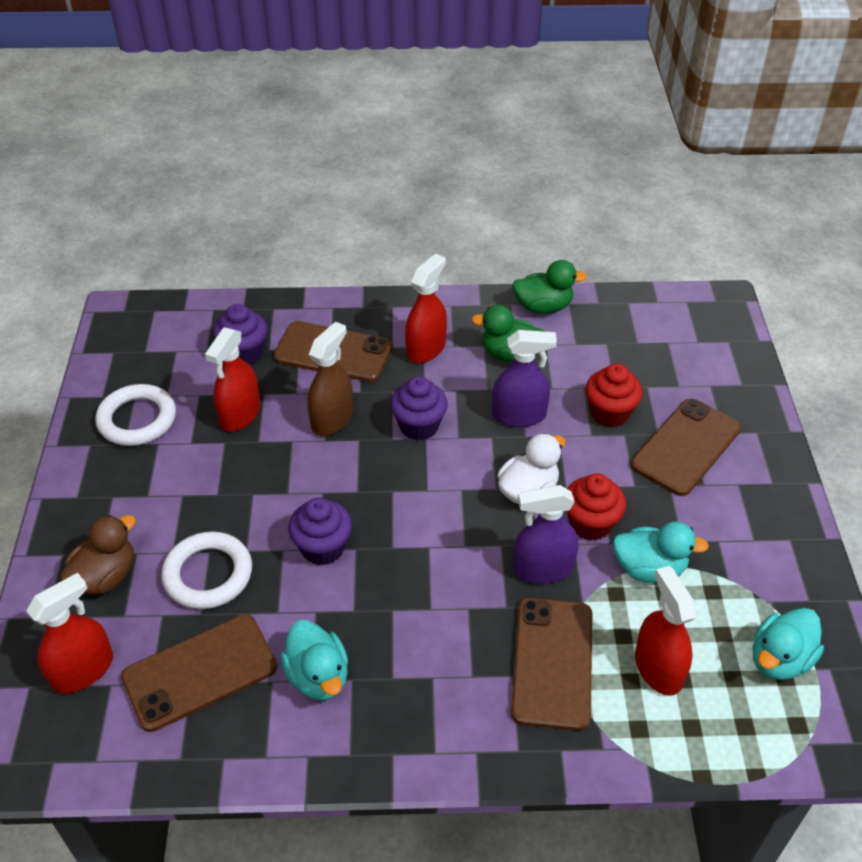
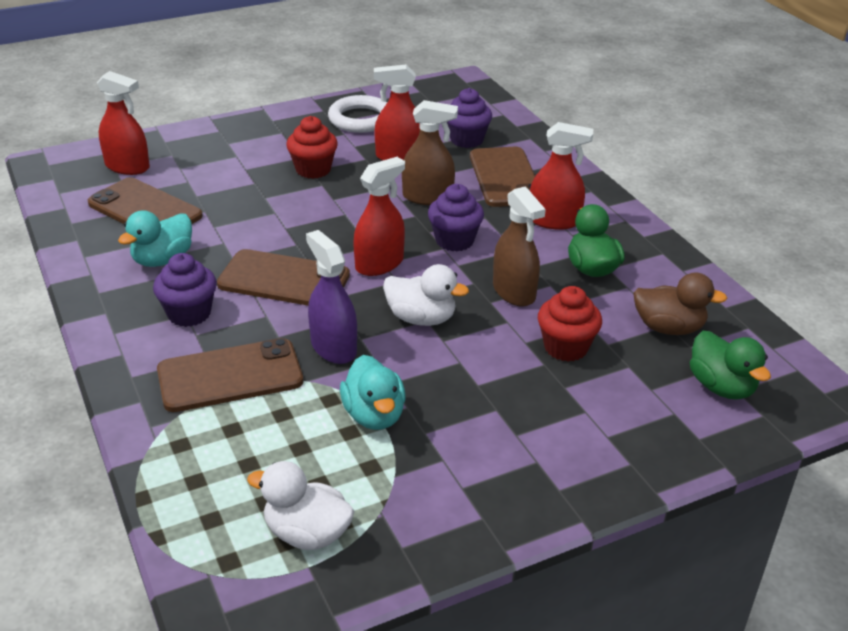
camera: 65 degrees right, 10 degrees down
(105, 577) = (209, 151): brown duck -> brown duck (668, 328)
(208, 574) = (233, 188): white ring -> none
(322, 548) = (287, 229): purple cupcake -> purple cupcake (189, 314)
(519, 415) = (514, 292): purple spray bottle -> brown spray bottle
(543, 307) = (680, 273): green duck -> green duck (721, 387)
(590, 524) = (407, 365): red cupcake -> red cupcake (313, 170)
(658, 668) = (254, 444): red spray bottle -> red spray bottle (379, 264)
(685, 447) = (561, 410): brown phone -> brown phone (284, 280)
(779, 659) = (307, 533): turquoise duck -> white duck

